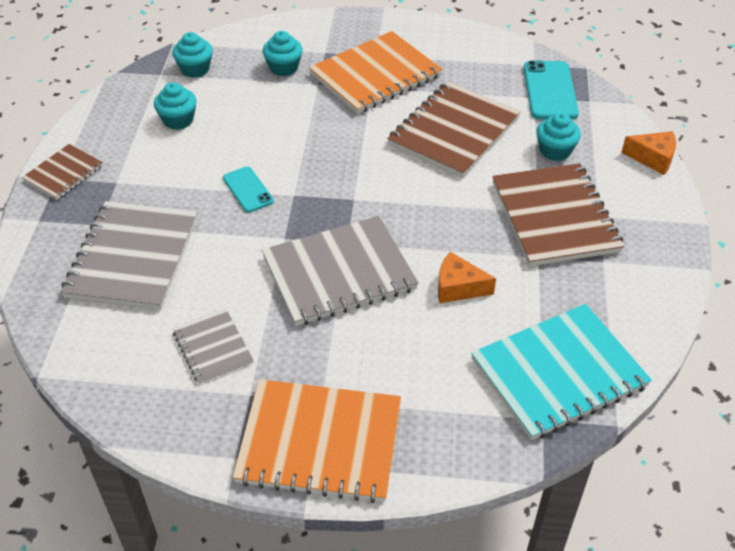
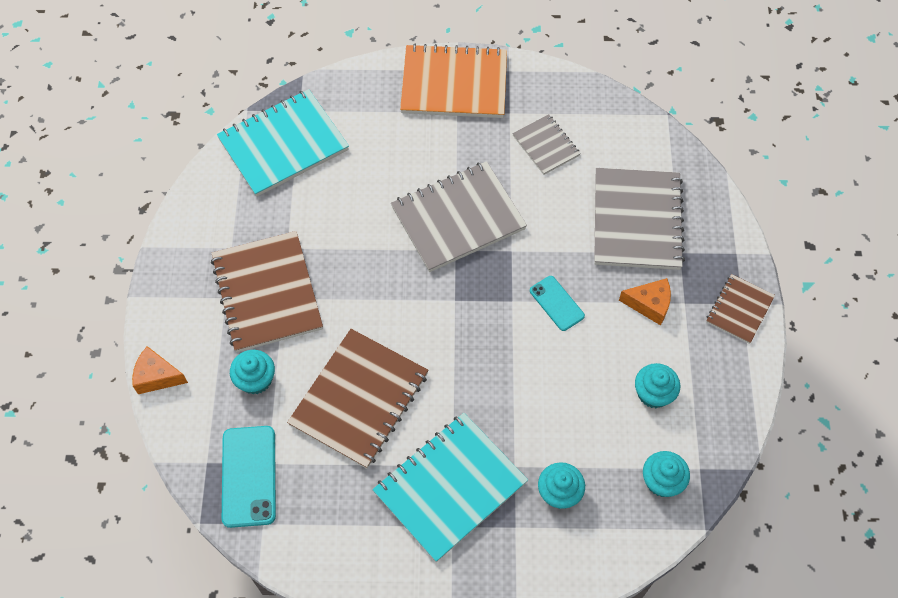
camera: 175 degrees right, 15 degrees up
(375, 75) = (450, 487): orange notebook -> turquoise notebook
(458, 287) = (357, 212): orange cheese -> orange cheese (649, 304)

